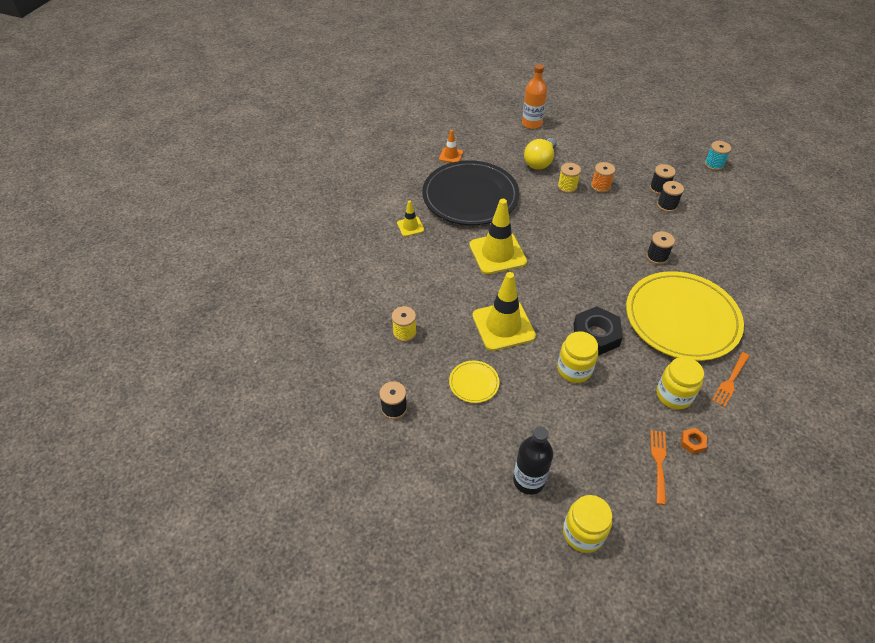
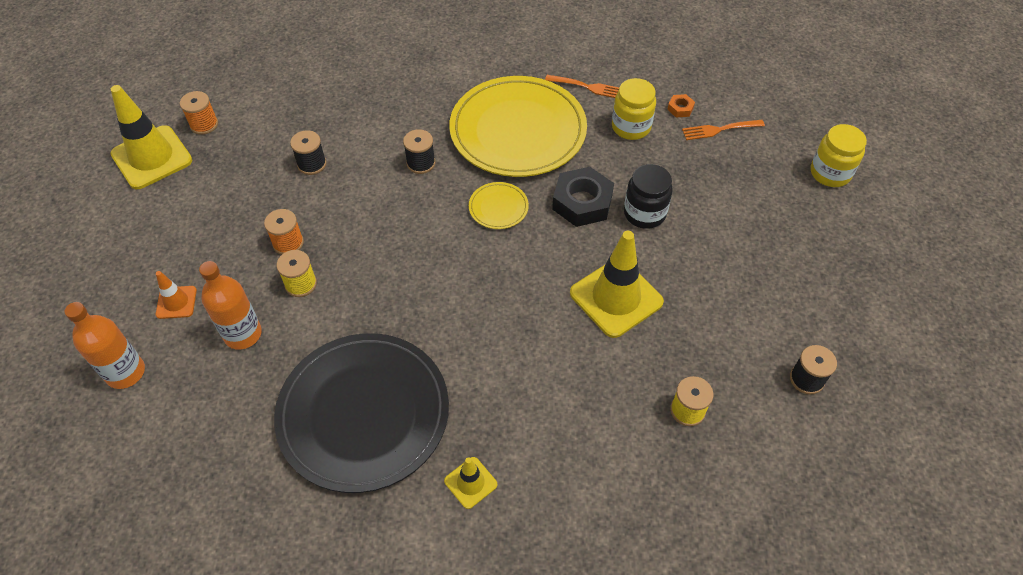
camera: 110 degrees left, 5 degrees up
(451, 155) = (253, 482): orange traffic cone -> orange traffic cone (176, 302)
(474, 383) = (720, 305): yellow plate -> yellow plate (498, 207)
(497, 253) = (484, 339): yellow traffic cone -> yellow traffic cone (152, 157)
(528, 480) = (807, 225): black bottle -> none
(540, 162) = (243, 334): yellow light bulb -> orange bottle
(574, 369) = (644, 213): yellow jar -> black jar
(659, 188) = (275, 176): black spool -> none
(714, 164) = (204, 124): turquoise spool -> orange spool

